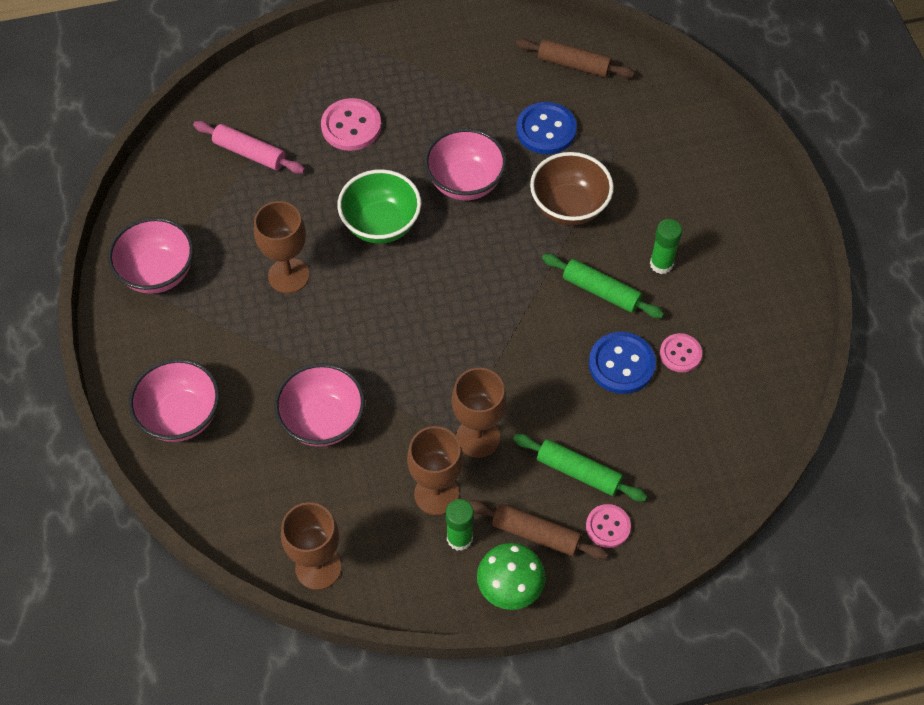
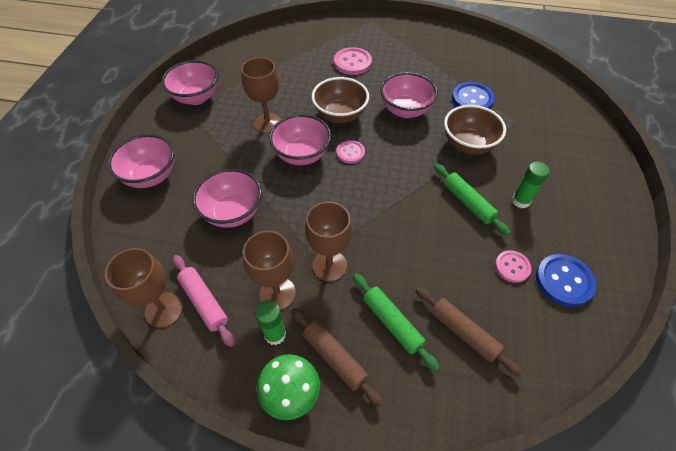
camera: 25 degrees right, 5 degrees down
(250, 153) = (287, 58): pink rolling pin -> pink rolling pin (204, 302)
(363, 306) = (302, 155): none -> pink bowl
(381, 224) = (340, 115): green bowl -> brown bowl
(574, 64) = (506, 72): brown rolling pin -> brown rolling pin (463, 333)
(608, 526) = (395, 378): pink button -> pink button (350, 152)
(621, 364) = (462, 257): blue button -> blue button (564, 281)

